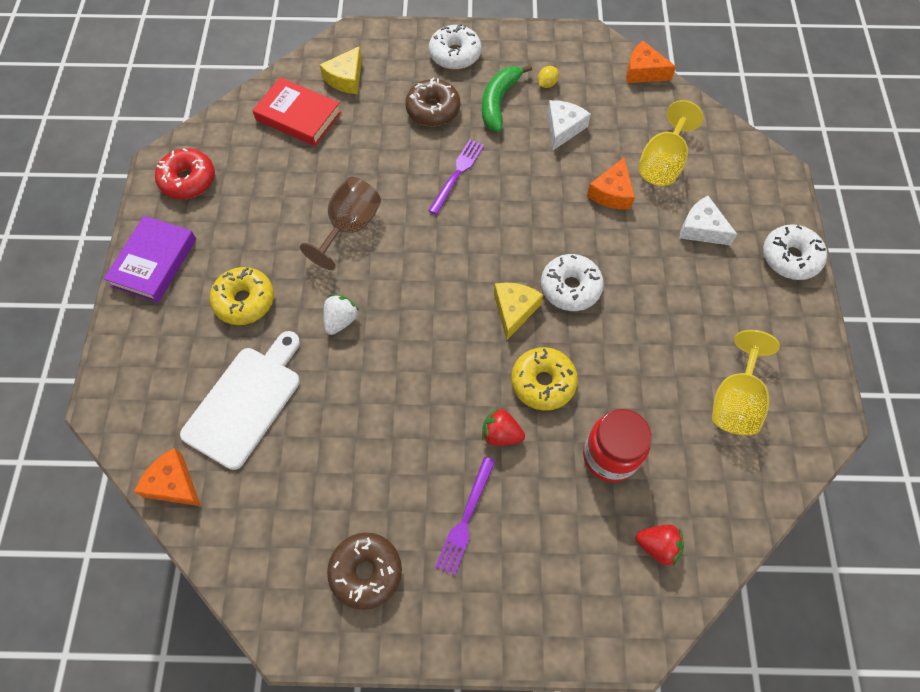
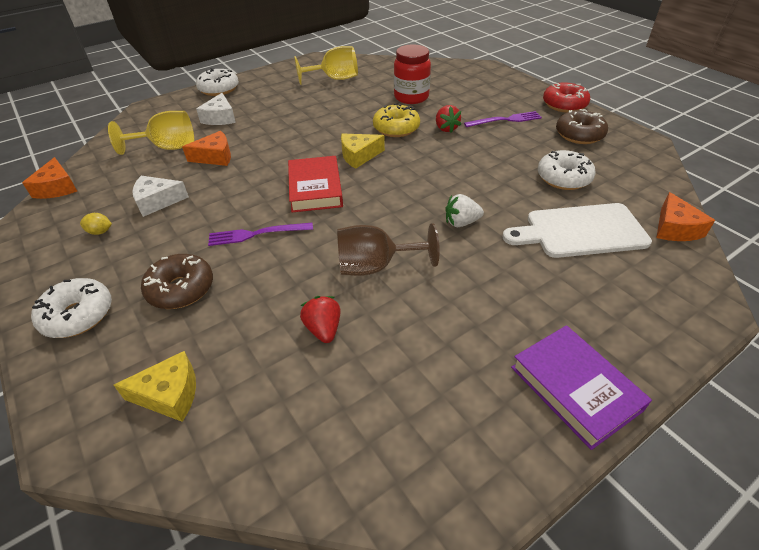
camera: 125 degrees left, 20 degrees down
(154, 262) = (575, 388): purple book -> purple book turned 75 degrees clockwise
(188, 180) = (456, 447): red donut -> red donut (564, 105)
(244, 301) = (517, 286): yellow donut -> none
(298, 116) = (266, 402): red book -> red book (315, 188)
(498, 102) = (143, 250): green banana -> none
(570, 287) = (317, 143): white donut -> white donut (563, 178)
(657, 546) = (437, 74): red strawberry -> red strawberry (323, 329)

